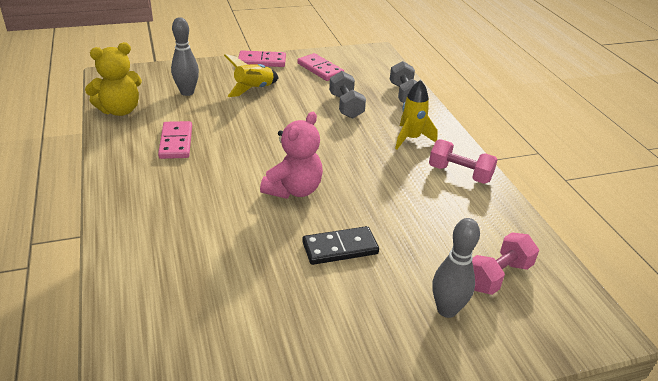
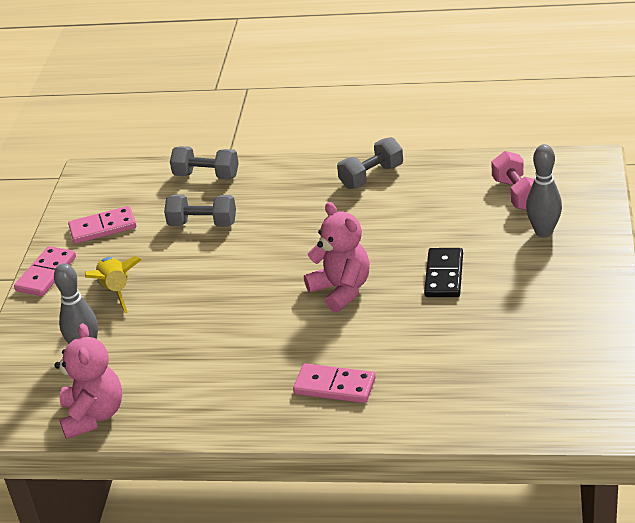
camera: 60 degrees left, 0 degrees up
(120, 110) = (93, 415): yellow teddy bear -> pink teddy bear
(176, 142) = (201, 369): pink domino -> pink domino (334, 386)
(411, 139) = (295, 192): yellow rocket -> none
(459, 174) = (371, 176): pink dumbbell -> grey dumbbell

